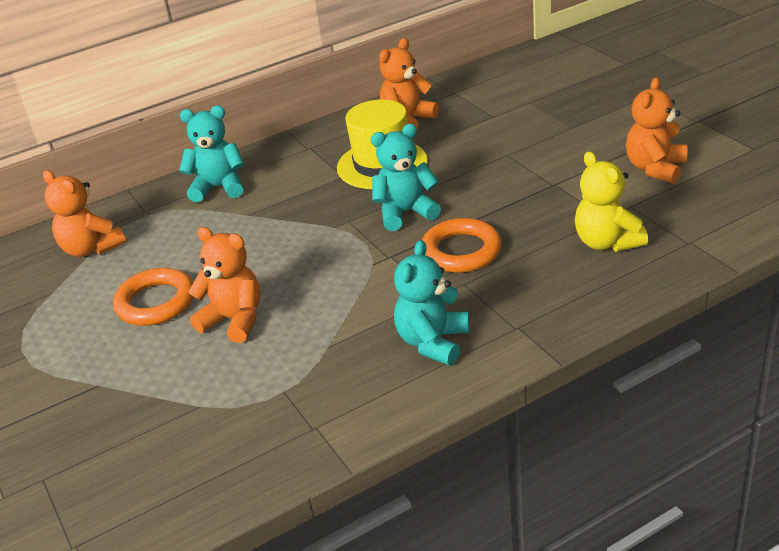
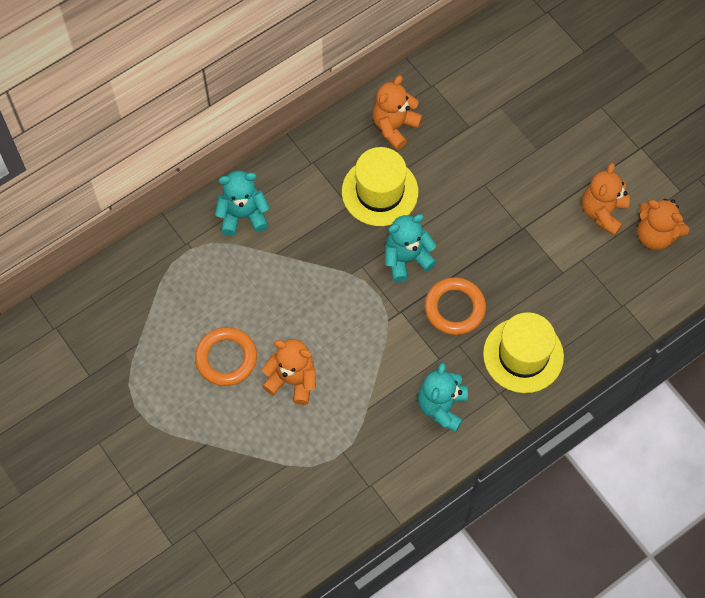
camera: 10 degrees left, 30 degrees up
(91, 248) = (153, 291): orange teddy bear -> orange teddy bear (655, 235)
(551, 290) = (523, 355): none -> yellow hat
(607, 242) = (563, 302): yellow teddy bear -> none

